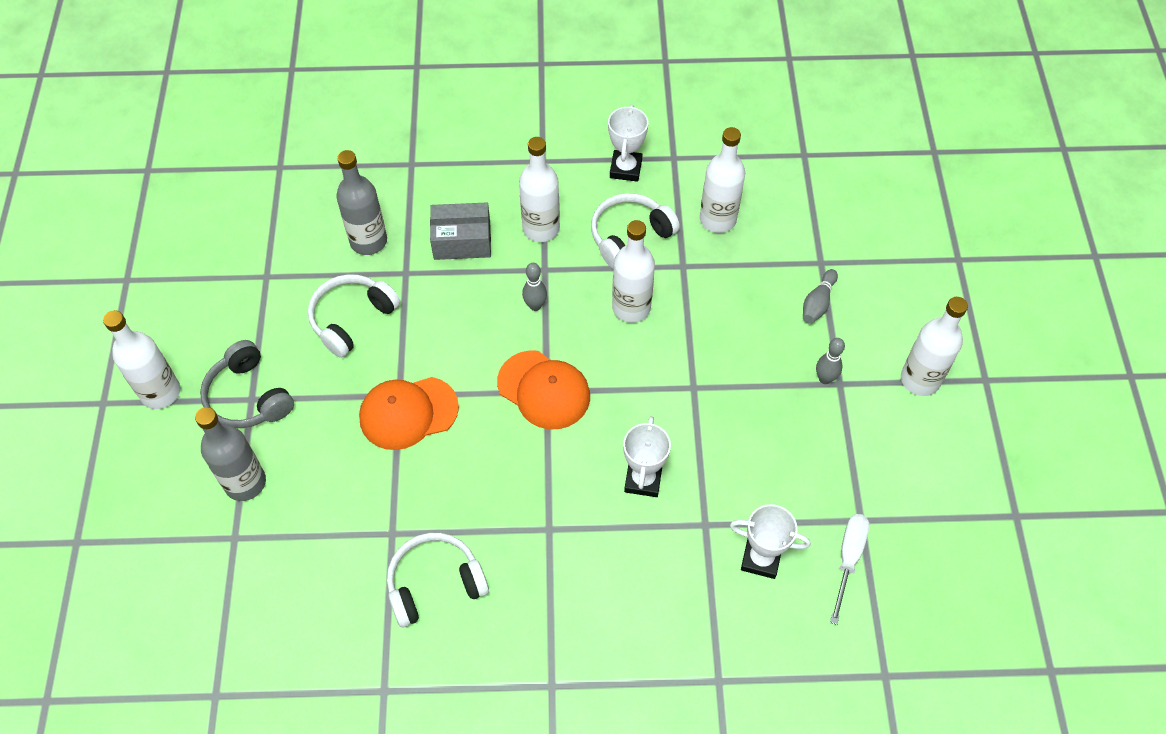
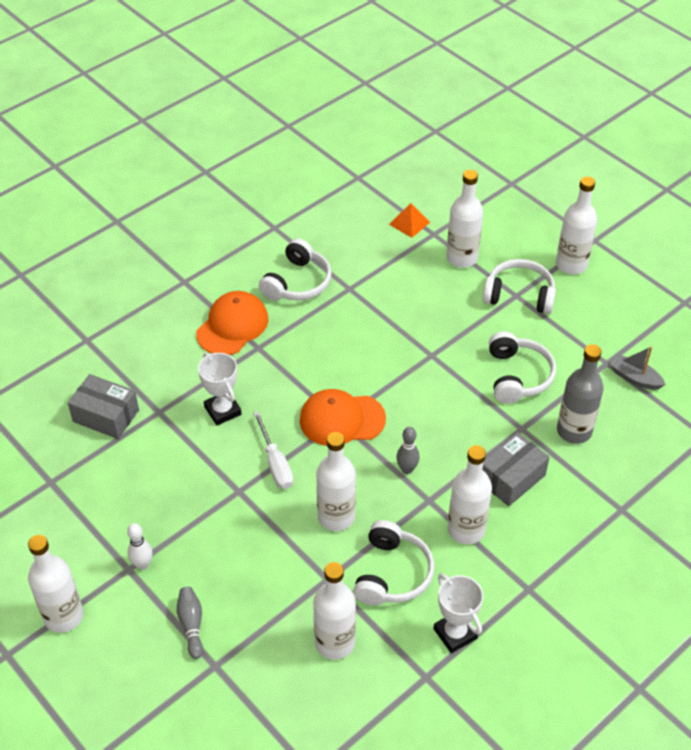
camera: 140 degrees right, 10 degrees down
(240, 573) = (409, 223): none -> orange pyramid
(245, 483) = (462, 258): grey bottle -> white bottle
(248, 397) = (519, 295): grey headphones -> white headphones
(263, 247) = (635, 378): none -> grey boat
(408, 413) = (413, 349): orange cap -> orange cap (232, 326)
(761, 559) = (106, 416): white trophy -> grey box
(825, 379) = (142, 564): grey bowling pin -> white bowling pin
(848, 559) = (44, 452): white screwdriver -> white screwdriver (275, 463)

